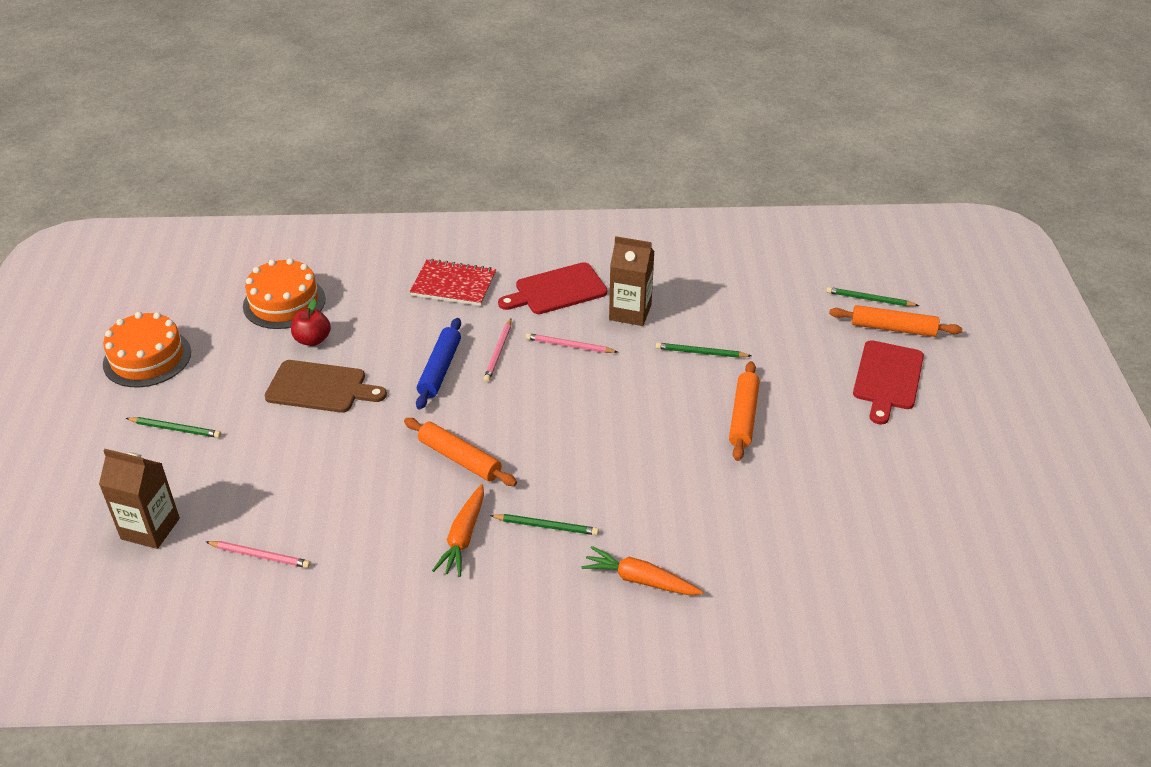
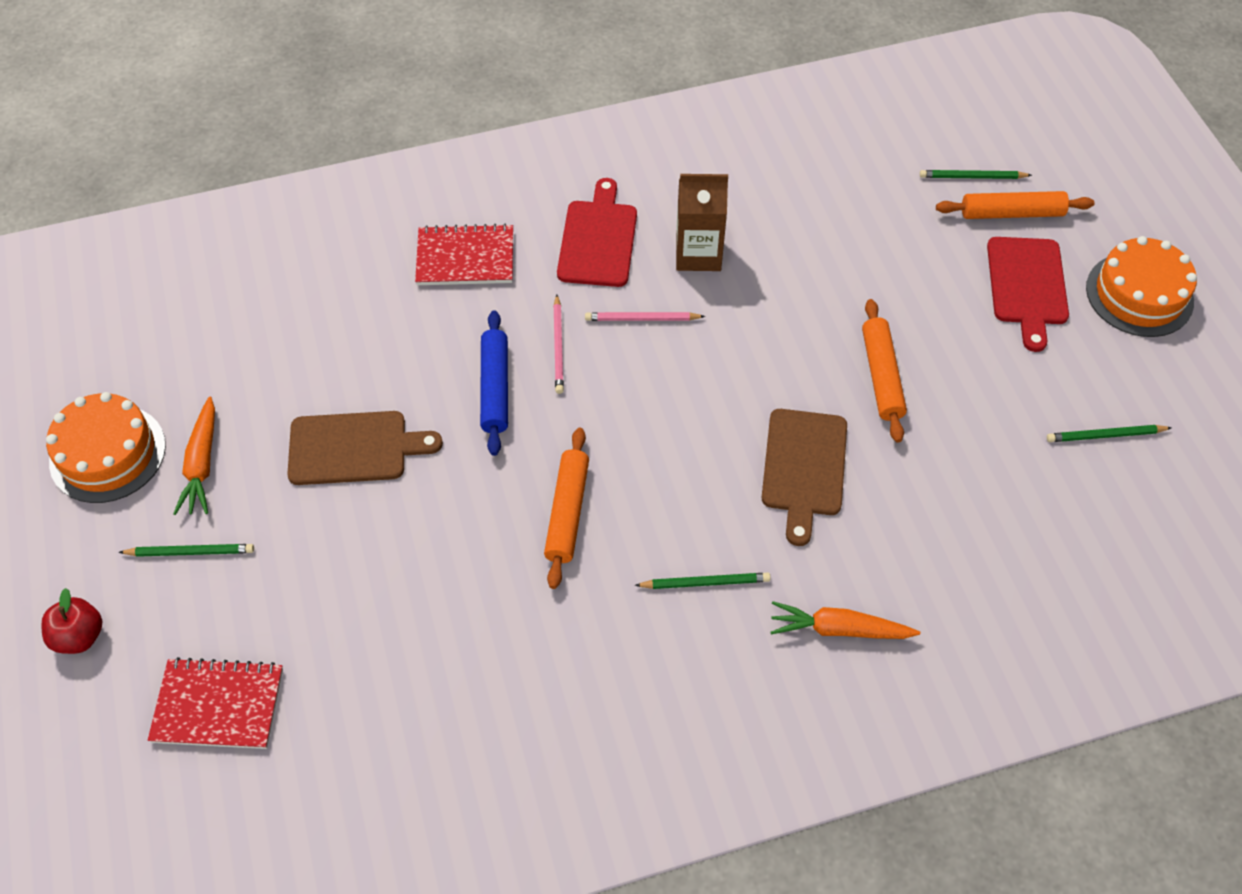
camera: 15 degrees left, 15 degrees up
(150, 528) = (218, 705): brown carton -> red notebook
(260, 556) = (374, 709): pink pencil -> none
(284, 302) = (256, 329): orange cake -> orange cake (1139, 294)
(312, 340) = (316, 379): red apple -> red apple (80, 636)
(459, 458) = (567, 512): orange rolling pin -> orange rolling pin turned 75 degrees clockwise
(463, 537) = (613, 621): orange carrot -> orange carrot (202, 464)
(557, 290) = (598, 239): red cutting board -> red cutting board turned 135 degrees clockwise
(656, 465) = (804, 468): none -> brown cutting board
(700, 353) = (802, 295): green pencil -> green pencil (1105, 435)

